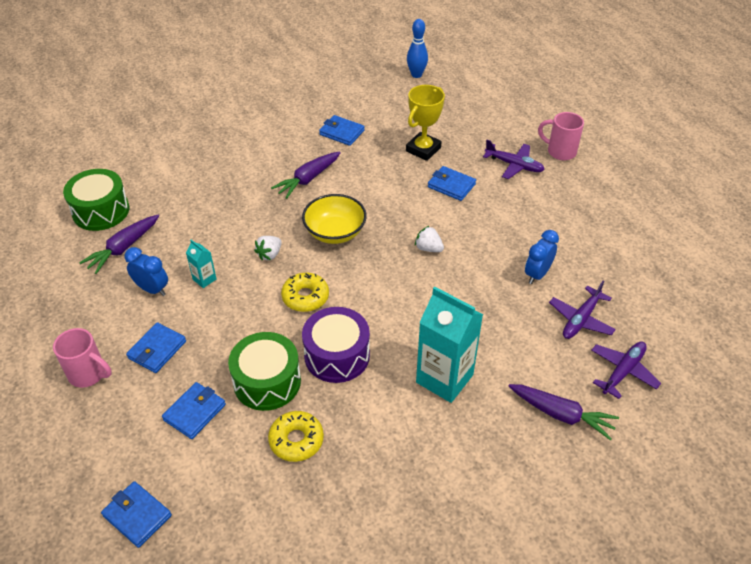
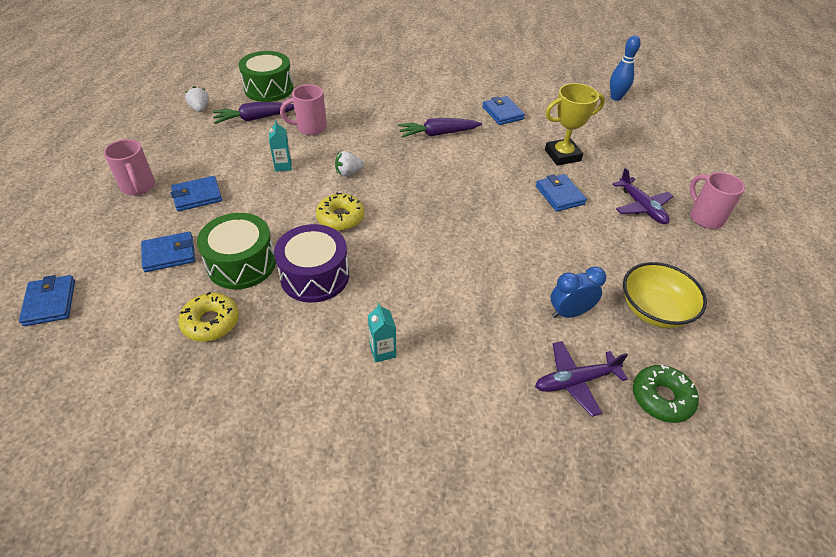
camera: 35 degrees right, 0 degrees up
(152, 289) = (242, 154): blue clock -> none
(188, 230) = (310, 128): none -> pink mug
(335, 232) = (417, 182): yellow bowl -> yellow bowl (654, 310)
(428, 248) = (484, 234): white strawberry -> white strawberry (200, 109)
(444, 378) = (382, 351): turquoise carton -> turquoise carton, size x0.45
(562, 415) = (460, 461): purple carrot -> none
(623, 371) = (572, 463): purple plane -> none
(636, 298) = (661, 398): none -> green donut

